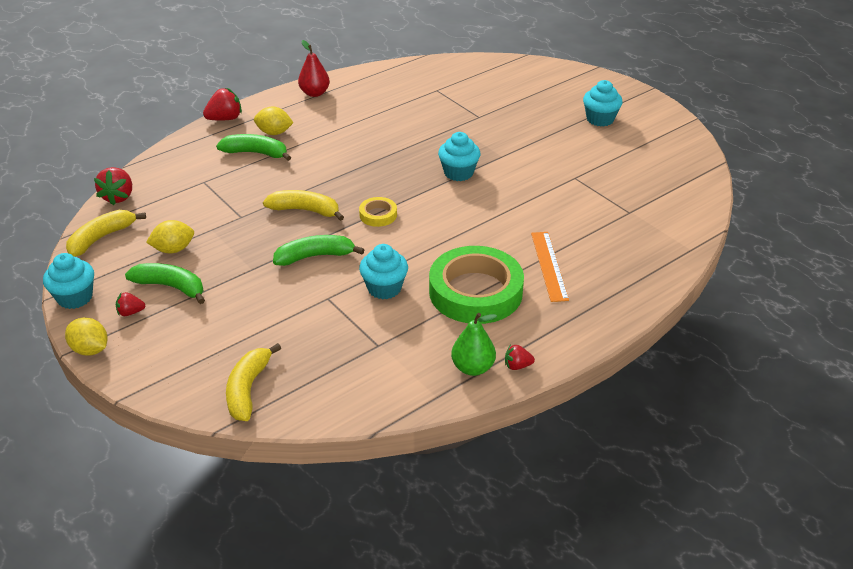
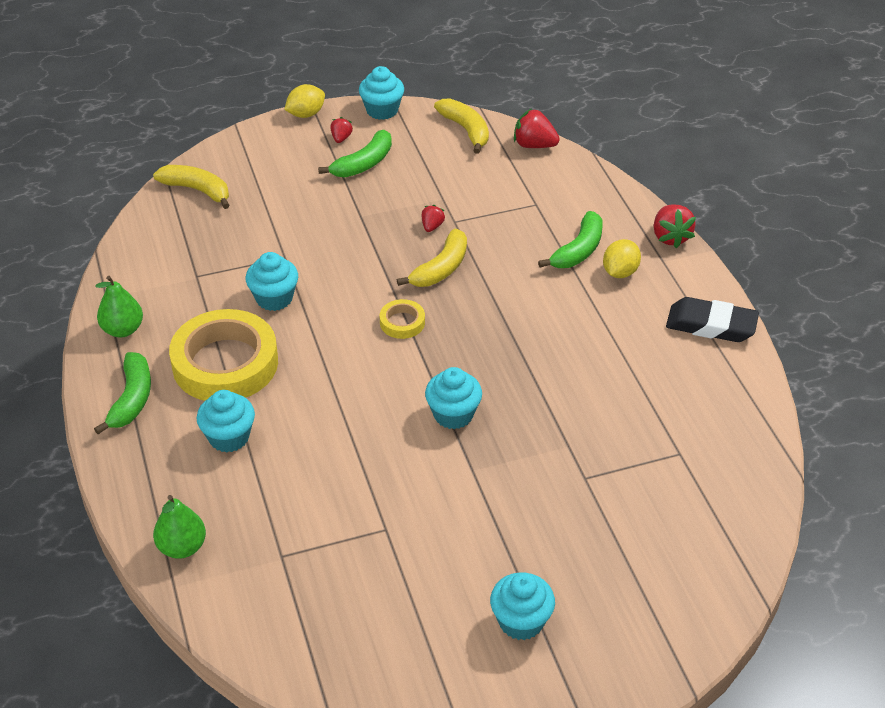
camera: 110 degrees right, 5 degrees up
(173, 249) = (422, 171): yellow lemon -> none
(314, 93) = (711, 325): red pear -> black eraser
(315, 256) = (355, 261): green banana -> green banana (131, 399)
(475, 292) = (225, 363): green tape -> yellow tape
(517, 366) = (103, 361): red strawberry -> red strawberry (432, 226)
(549, 265) = (229, 437): orange ruler -> turquoise cupcake
(659, 256) = (182, 547): none -> green pear

